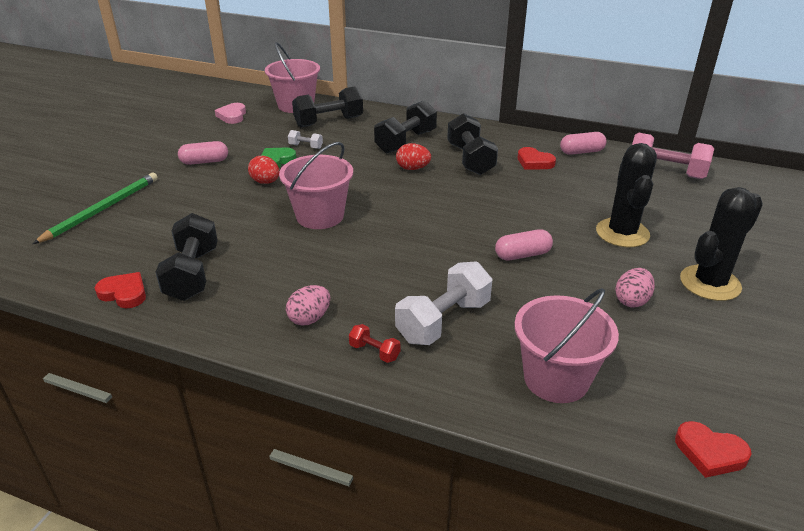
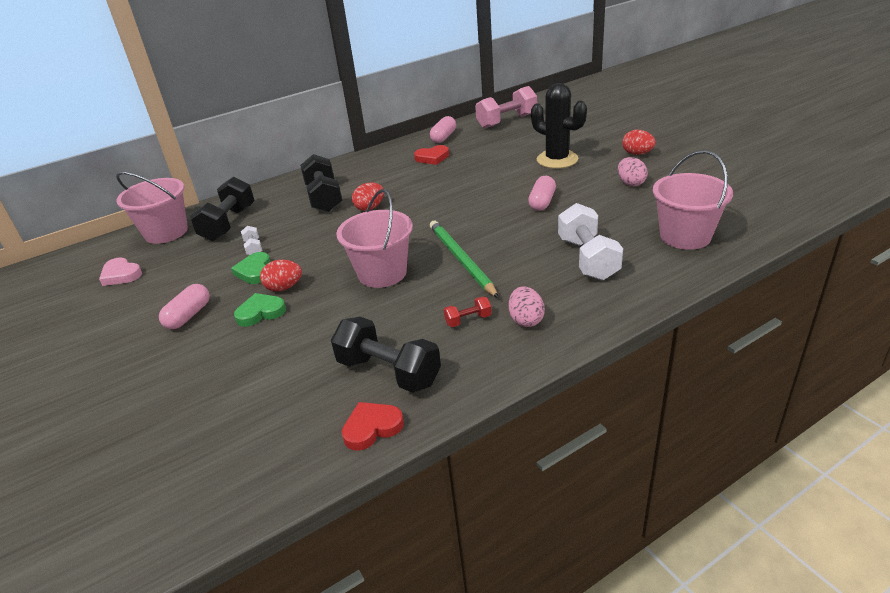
camera: 50 degrees left, 0 degrees up
(102, 209) = (182, 413): green pencil -> green pencil (461, 260)
(228, 187) = (260, 312): none -> green heart
(306, 146) = (253, 248): white dumbbell -> white dumbbell turned 75 degrees counterclockwise
(374, 352) = (597, 300): red dumbbell -> red dumbbell (468, 320)
(470, 159) = (392, 180): black dumbbell -> none
(709, 453) = (783, 211): red heart -> none
(710, 283) = (637, 153): black cactus -> red egg

